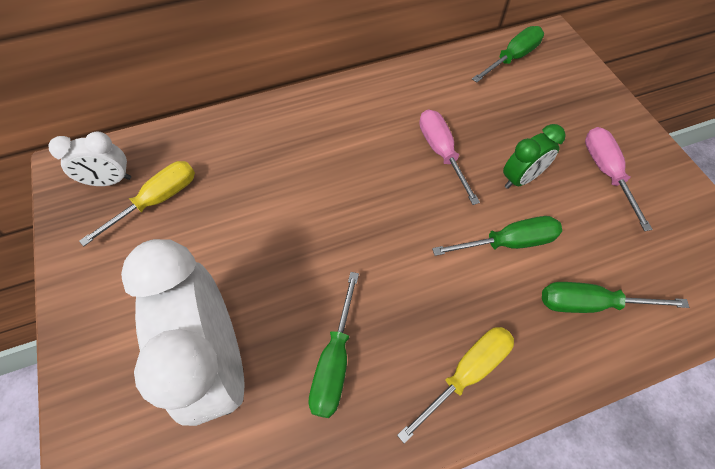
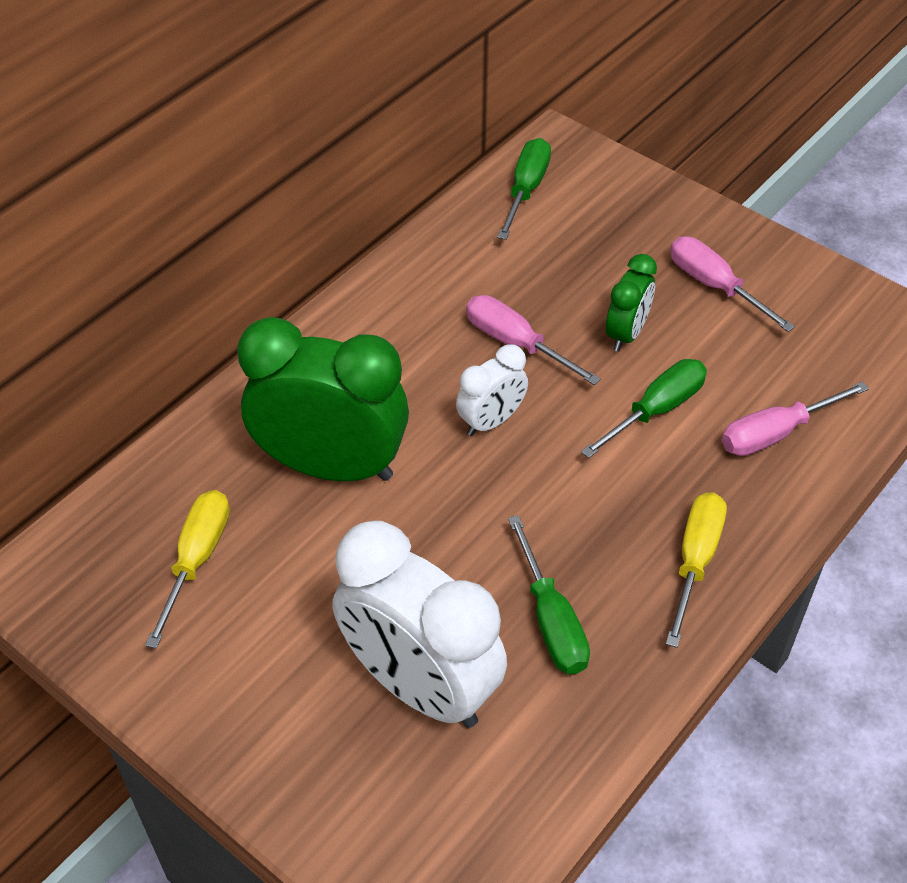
camera: 30 degrees left, 10 degrees down
(110, 181) = (108, 568): white clock -> white clock (491, 421)
(274, 179) = (331, 466): none -> green clock
(589, 304) = (775, 433): green screwdriver -> pink screwdriver

